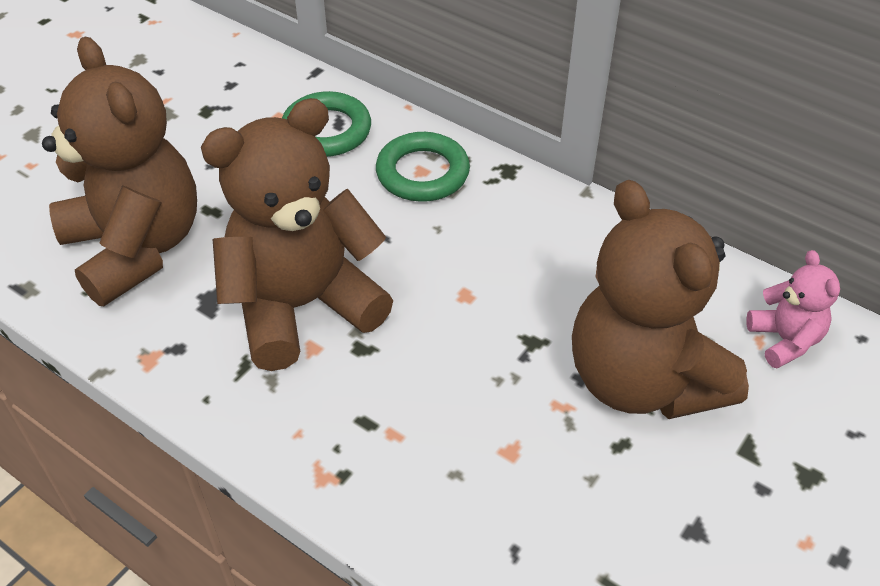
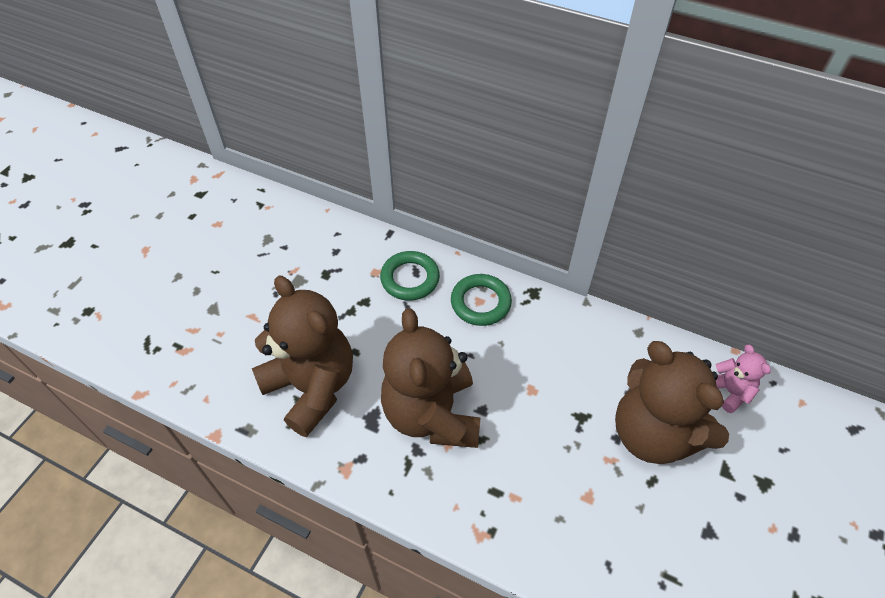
camera: 10 degrees left, 5 degrees up
(302, 306) = (432, 414): brown teddy bear -> brown teddy bear turned 60 degrees counterclockwise

